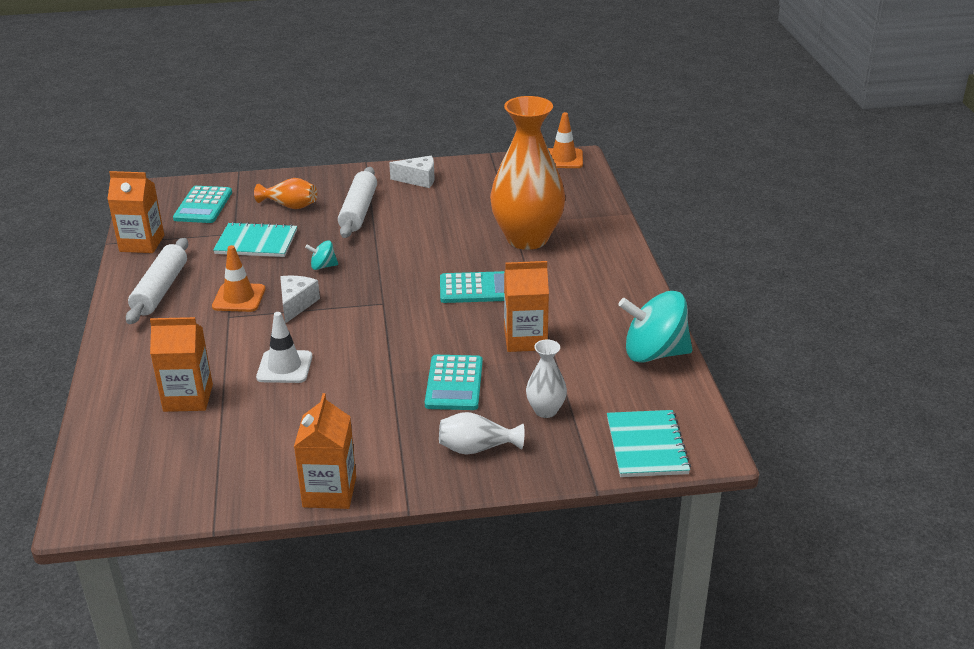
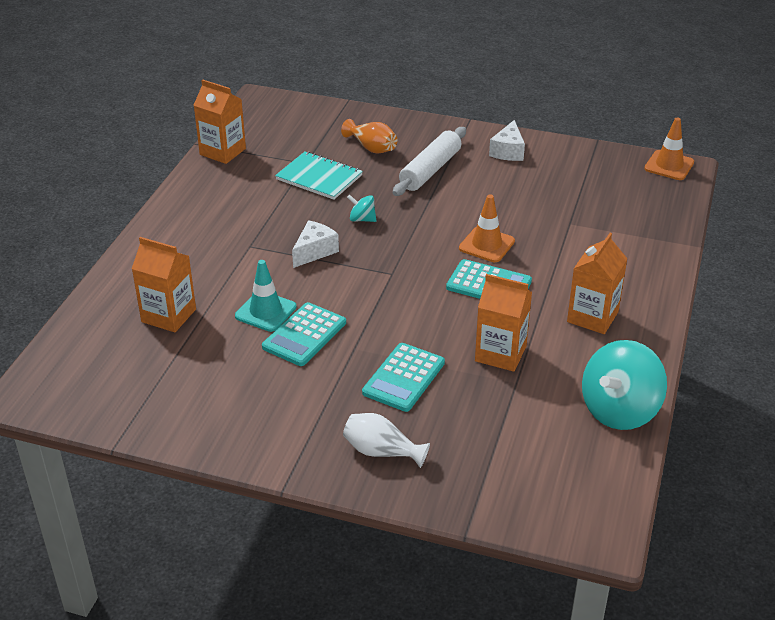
camera: 25 degrees right, 5 degrees up
(160, 290) = (210, 202): white rolling pin -> none
(203, 205) = (296, 127): turquoise calculator -> turquoise calculator (304, 335)
(239, 298) = (269, 230): orange traffic cone -> orange traffic cone (486, 245)
(284, 367) = (265, 311): white traffic cone -> turquoise traffic cone
(329, 492) = (227, 448): orange carton -> orange carton (592, 317)
(418, 180) = (508, 151): white cheese -> white cheese turned 75 degrees clockwise
(527, 239) = (573, 245): orange vase -> none
(545, 410) = (471, 435): white vase -> none
(646, 445) = (545, 507): turquoise notebook -> none
(654, 353) = (619, 410): turquoise spinning top -> turquoise spinning top turned 75 degrees counterclockwise

